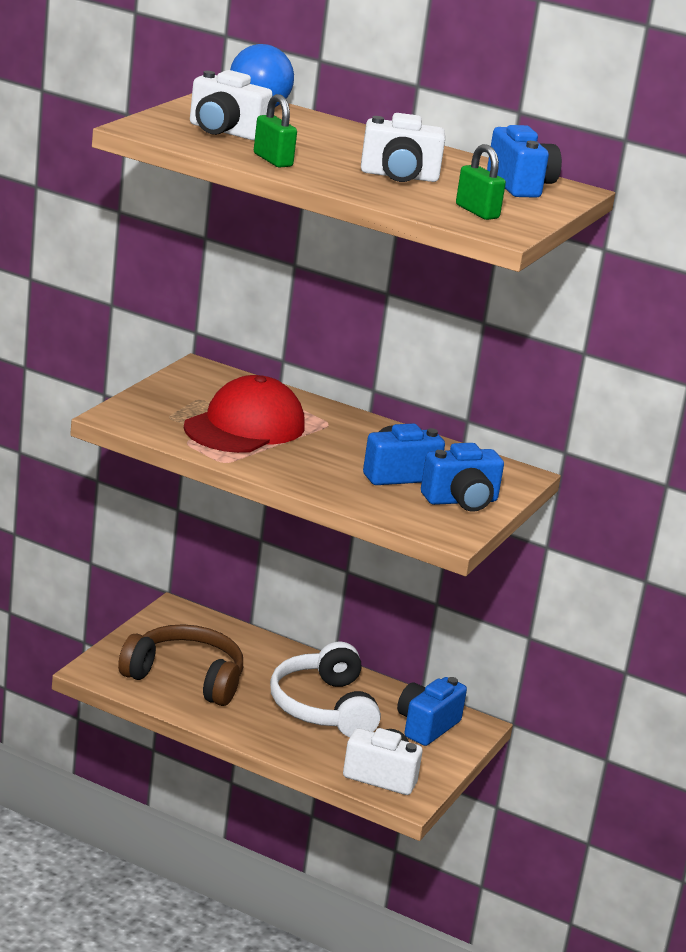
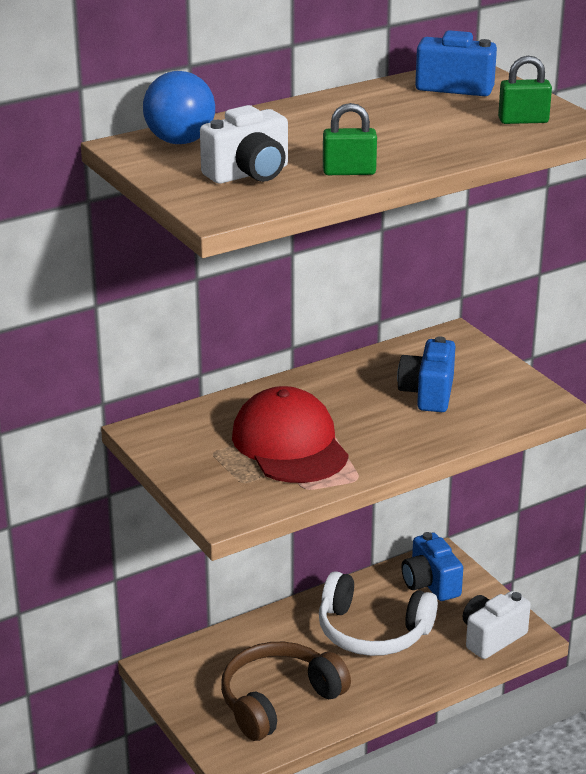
camera: 55 degrees left, 5 degrees up
(399, 176) = (415, 128): white camera -> none
(461, 501) = (492, 379): blue camera -> none

